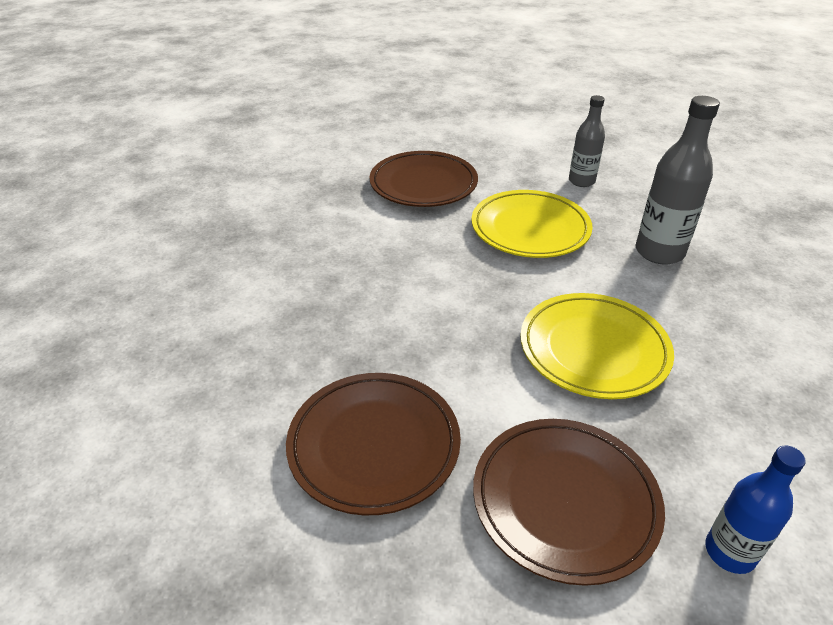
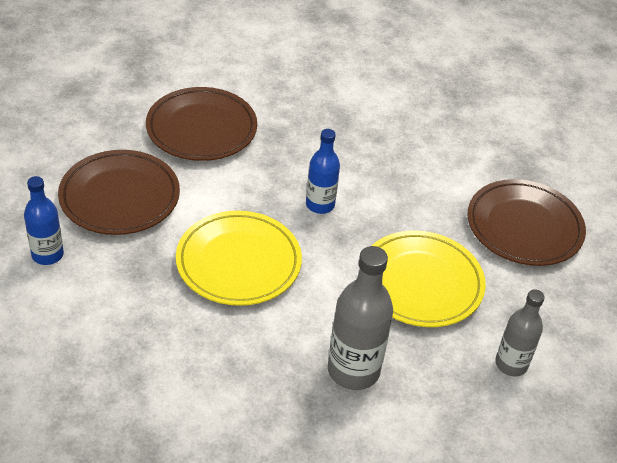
camera: 100 degrees right, 5 degrees up
(465, 304) = (320, 205): none -> blue bottle

